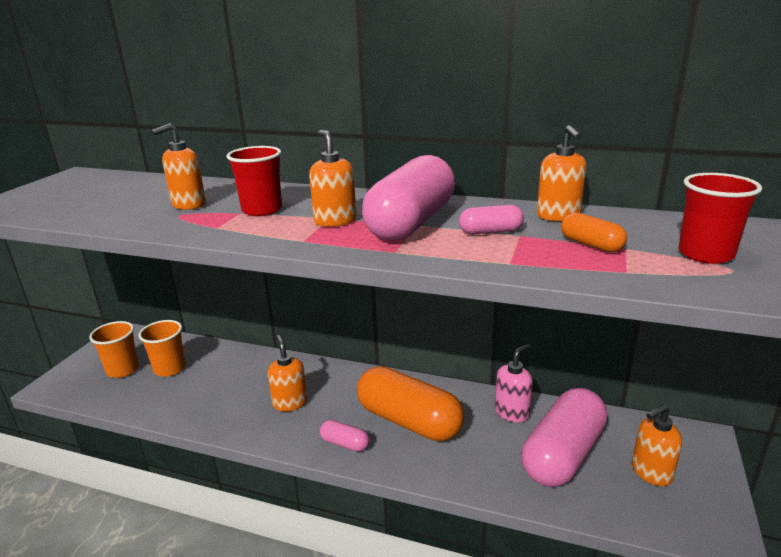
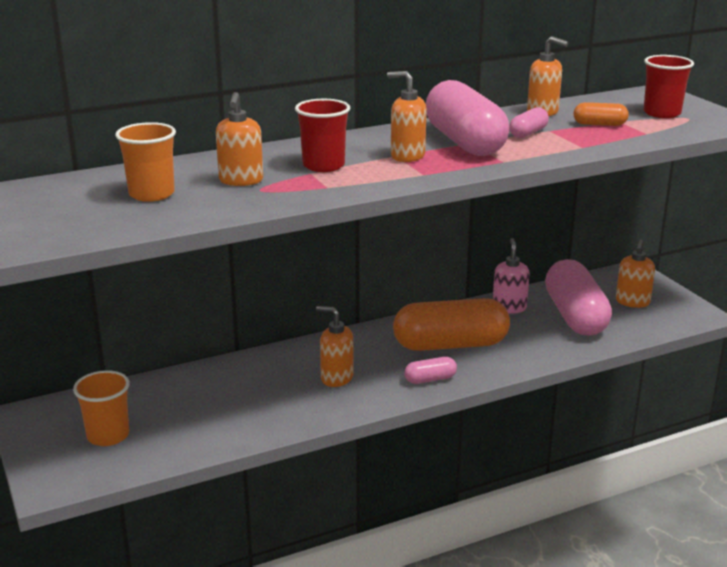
camera: 45 degrees left, 0 degrees up
(170, 368) = (162, 411): orange cup -> orange cup (151, 194)

